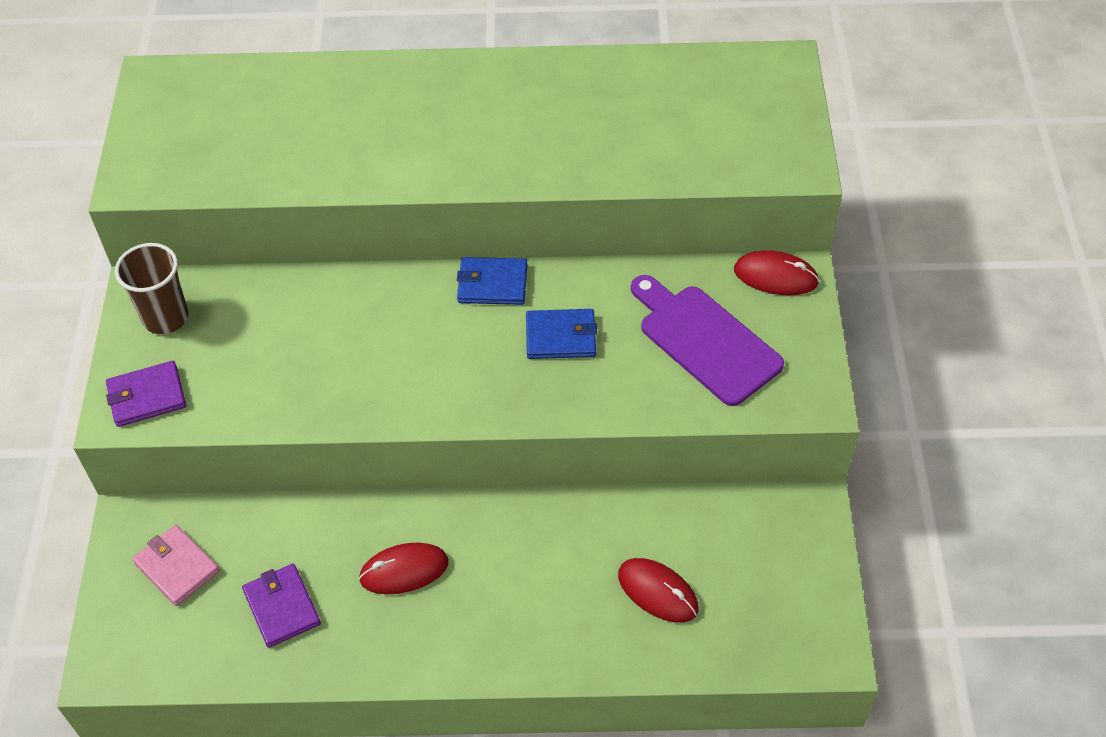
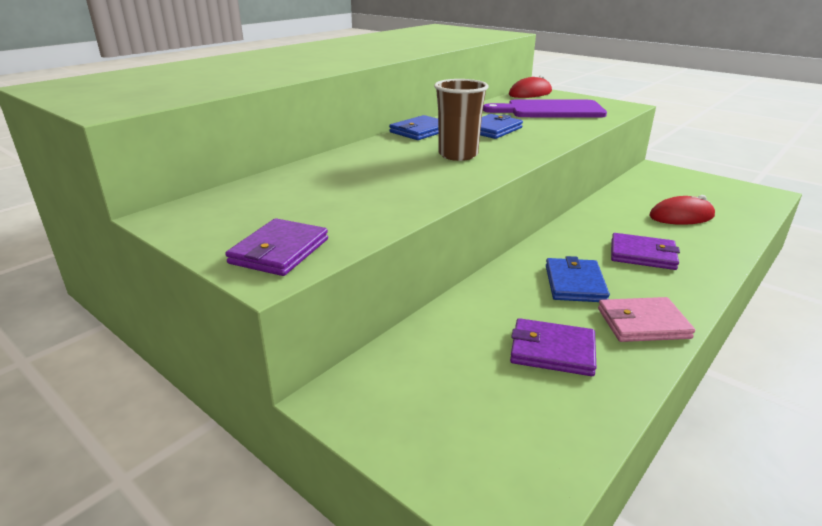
camera: 50 degrees left, 25 degrees down
(165, 317) = (218, 216): brown cup -> brown cup (458, 155)
(177, 567) = (434, 391): pink wallet -> pink wallet (642, 323)
(404, 570) = (575, 283): red mouse -> blue wallet
(515, 596) = (642, 255): none -> purple wallet

